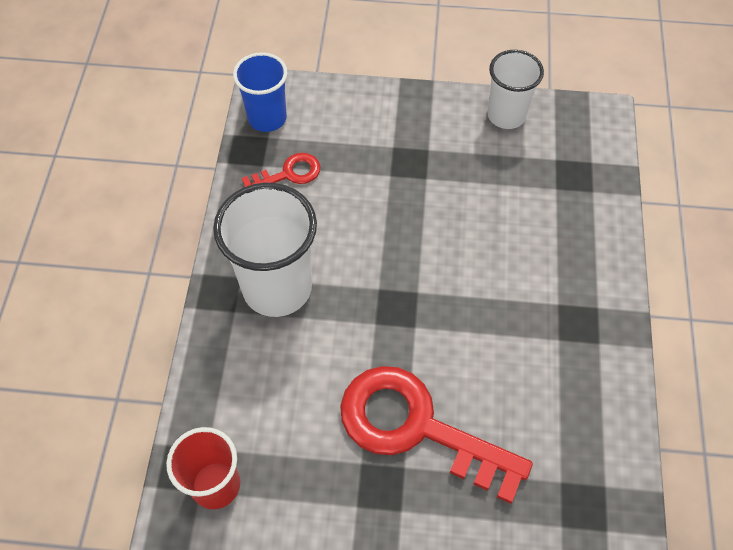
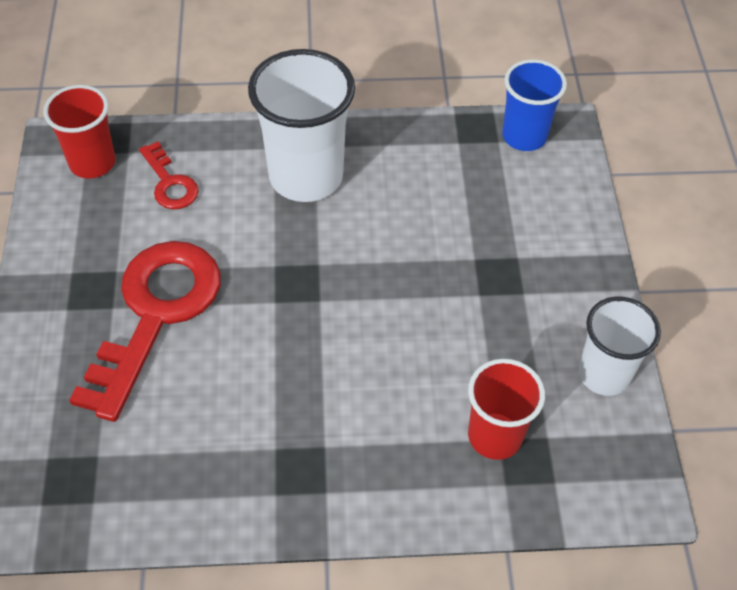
camera: 80 degrees right, 5 degrees down
(288, 174) = (452, 165): red key -> red key (169, 183)
(554, 190) = (495, 436): none -> red cup

